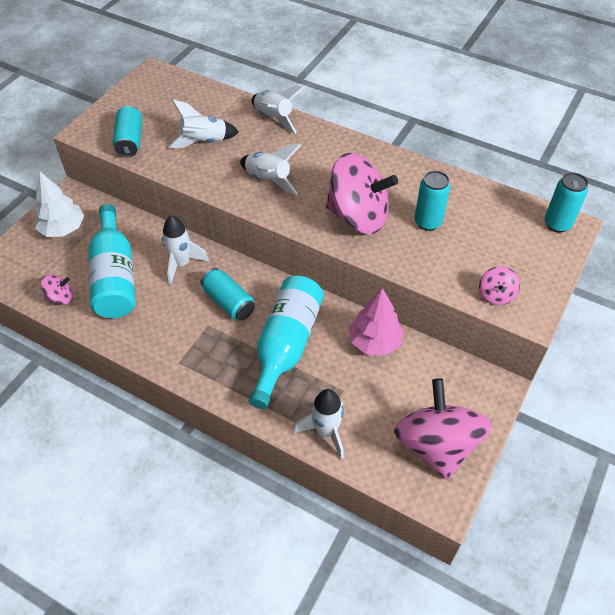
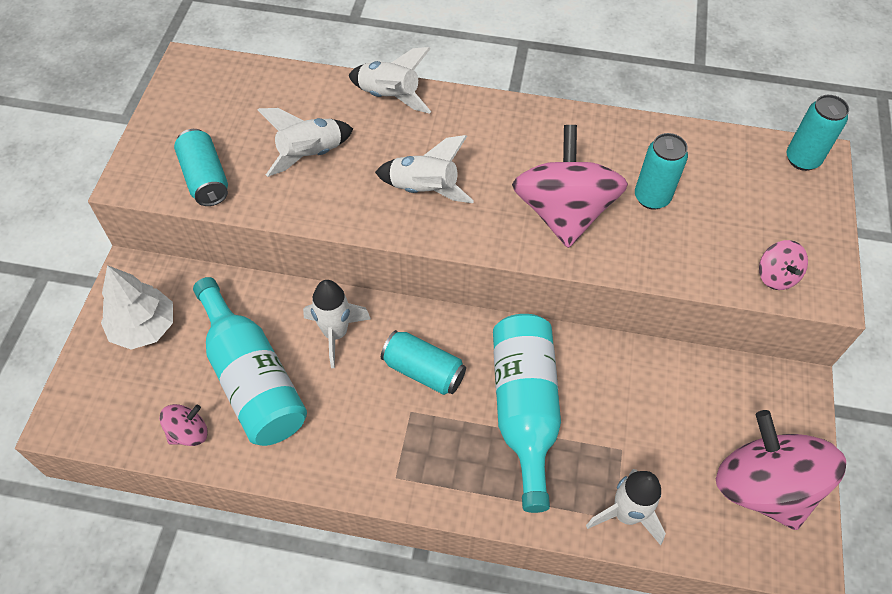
camera: 20 degrees left, 5 degrees up
(358, 216) = (563, 212): pink spinning top -> pink spinning top turned 90 degrees counterclockwise
(374, 341) = (630, 370): pink tree -> none

